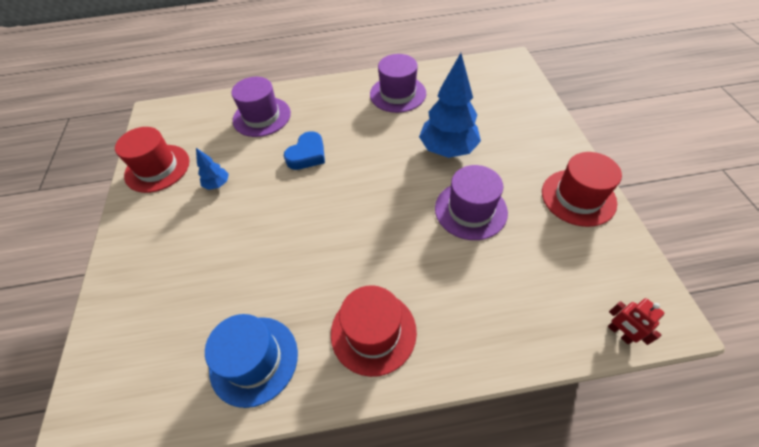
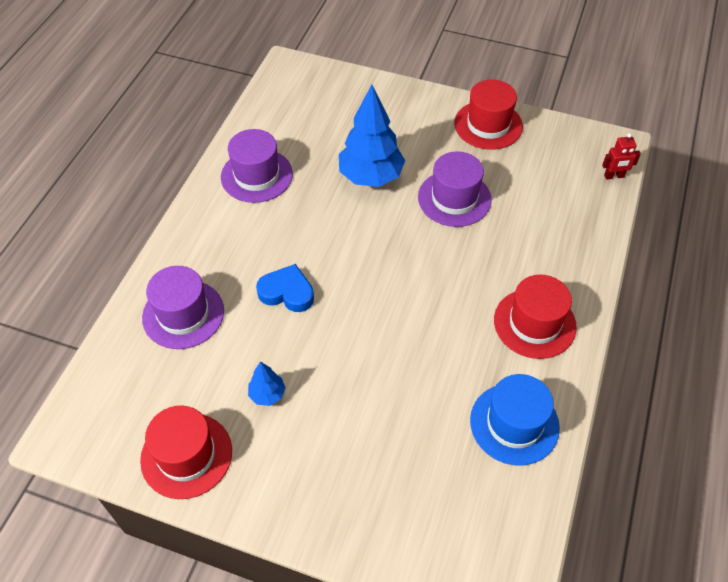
camera: 65 degrees left, 0 degrees up
(307, 155) = (287, 292): blue heart -> blue heart turned 45 degrees counterclockwise

